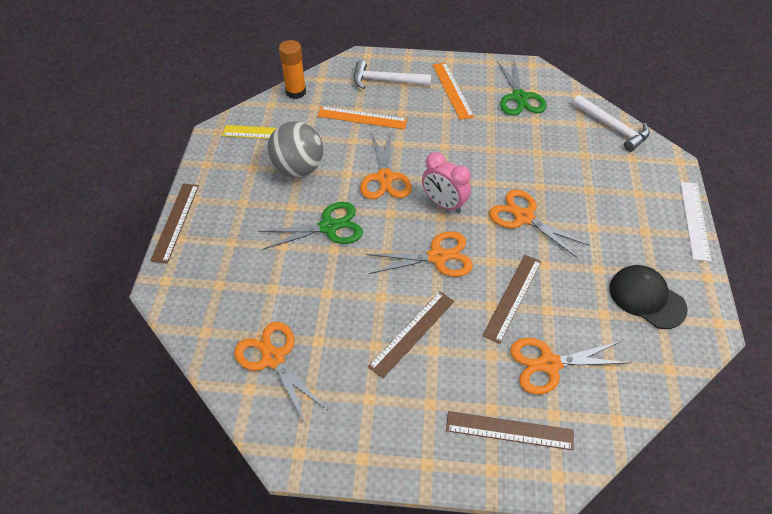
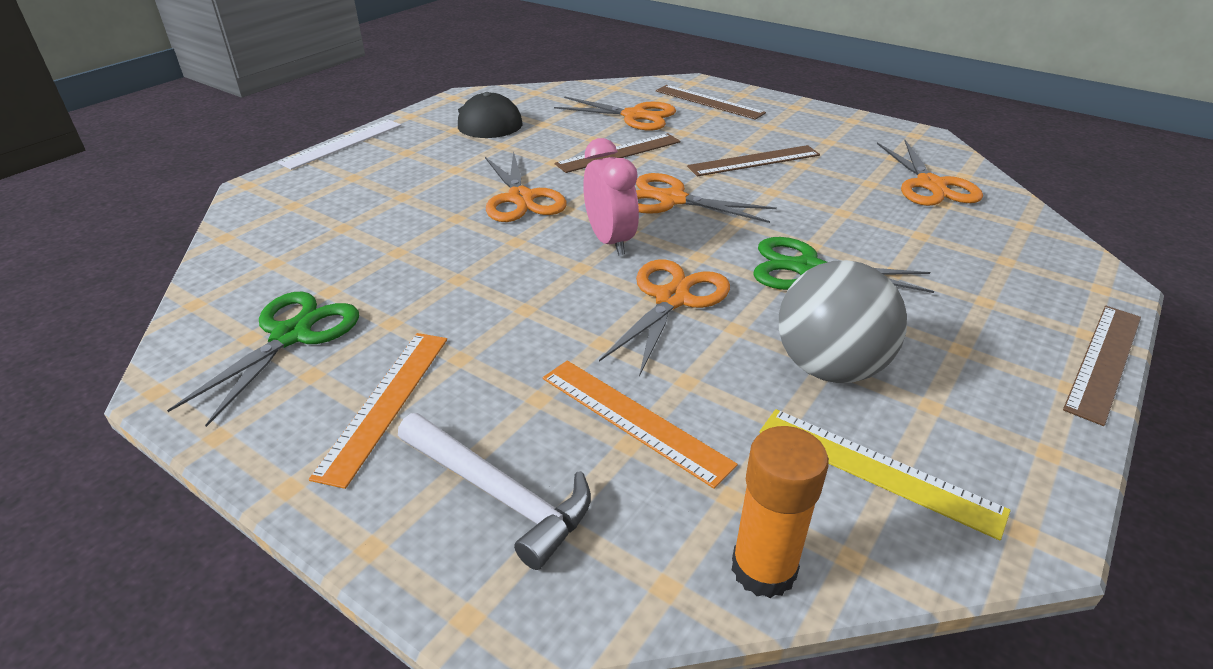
camera: 150 degrees left, 15 degrees down
(612, 127) = (245, 241): white hammer -> none

